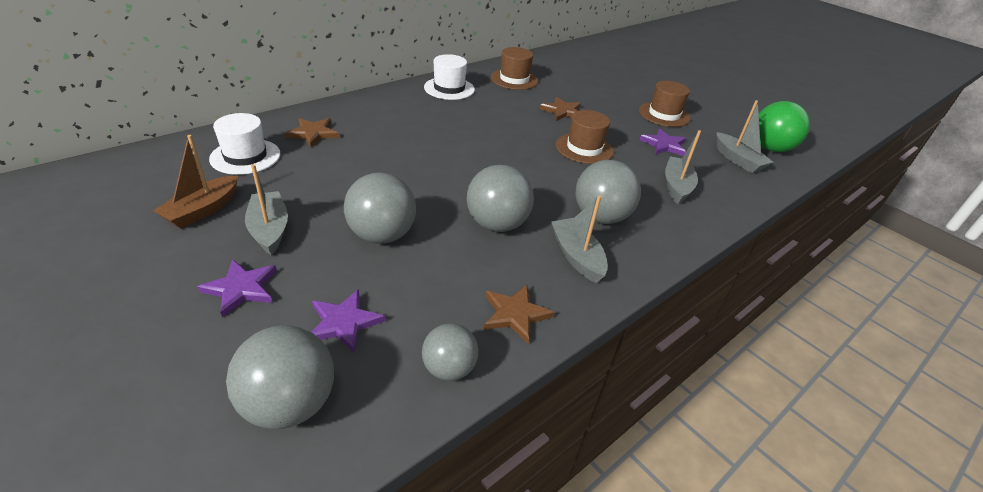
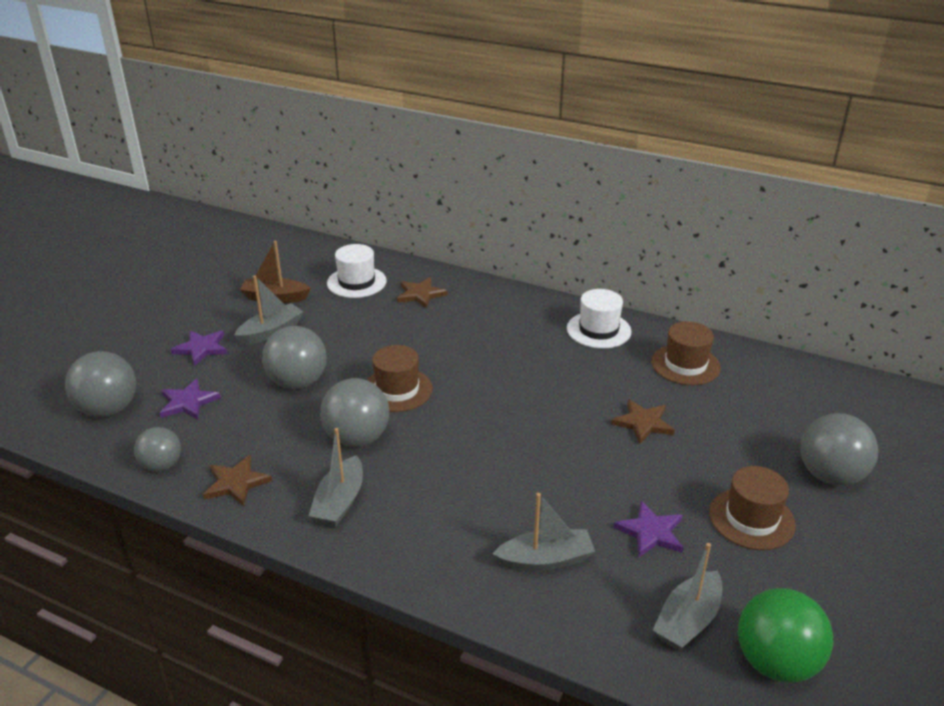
camera: 70 degrees right, 5 degrees down
(577, 256) = (339, 502): grey boat -> grey boat turned 150 degrees clockwise
(584, 148) = (564, 462): brown hat -> brown hat (397, 390)
(600, 217) = (422, 505): grey ball -> grey ball (830, 475)

